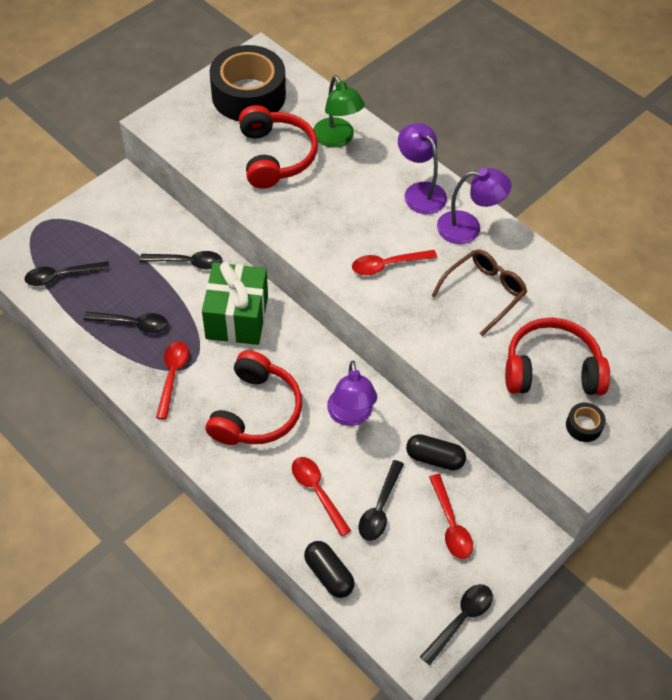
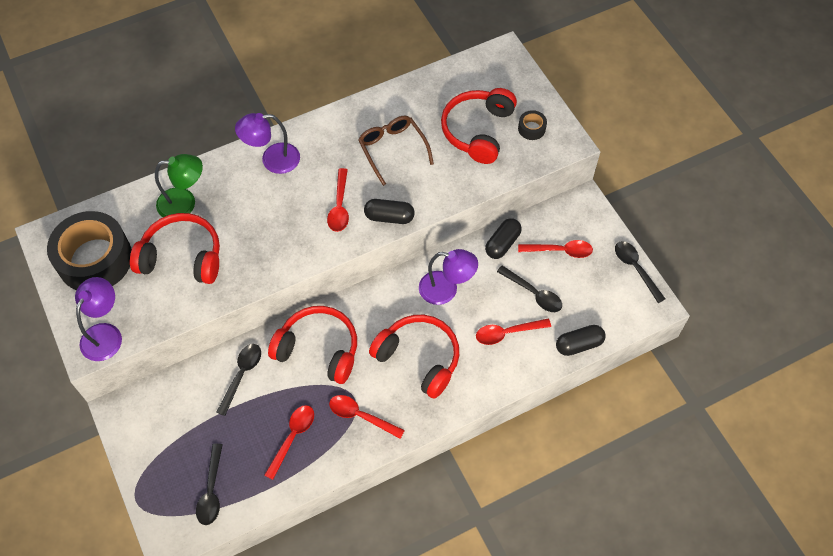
camera: 70 degrees left, 5 degrees up
(133, 324) = (292, 437): black spoon -> red spoon
(237, 317) = (318, 349): green gift -> red headphones
(393, 313) = (389, 217): none -> black capsule
(468, 228) = (325, 138): purple lamp -> purple lamp (105, 334)

